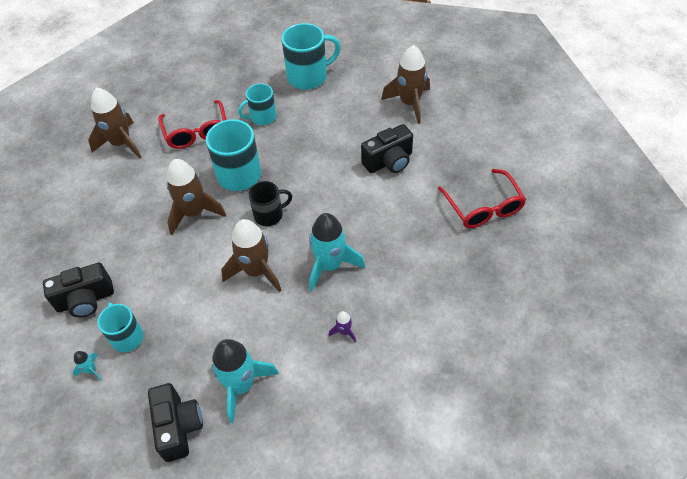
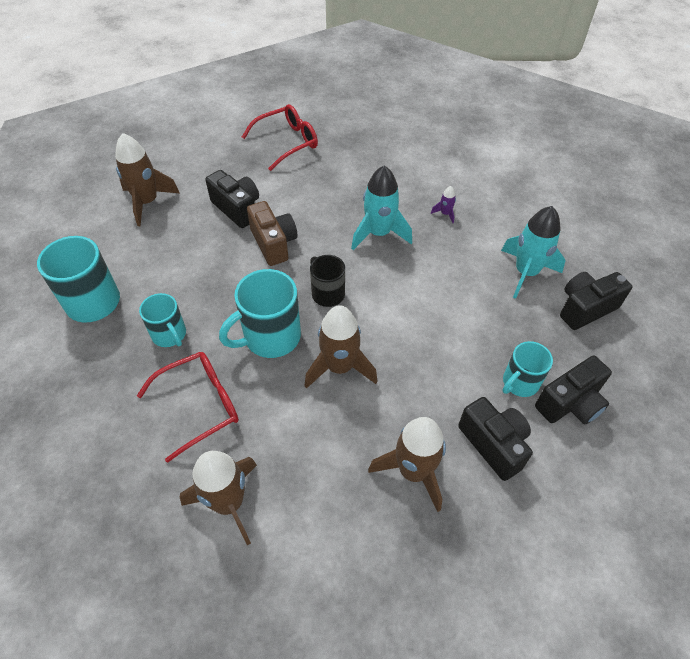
camera: 105 degrees left, 0 degrees up
(91, 370) = (570, 403): turquoise rocket -> black camera
(256, 271) = (403, 289): brown rocket -> brown rocket (413, 472)
(338, 184) = (274, 243): none -> brown camera

